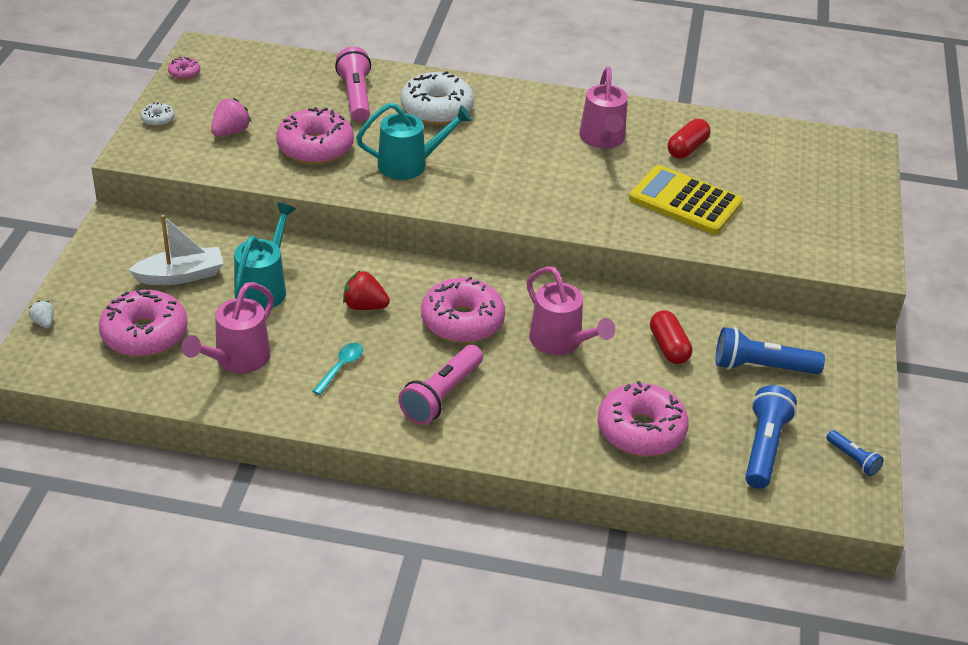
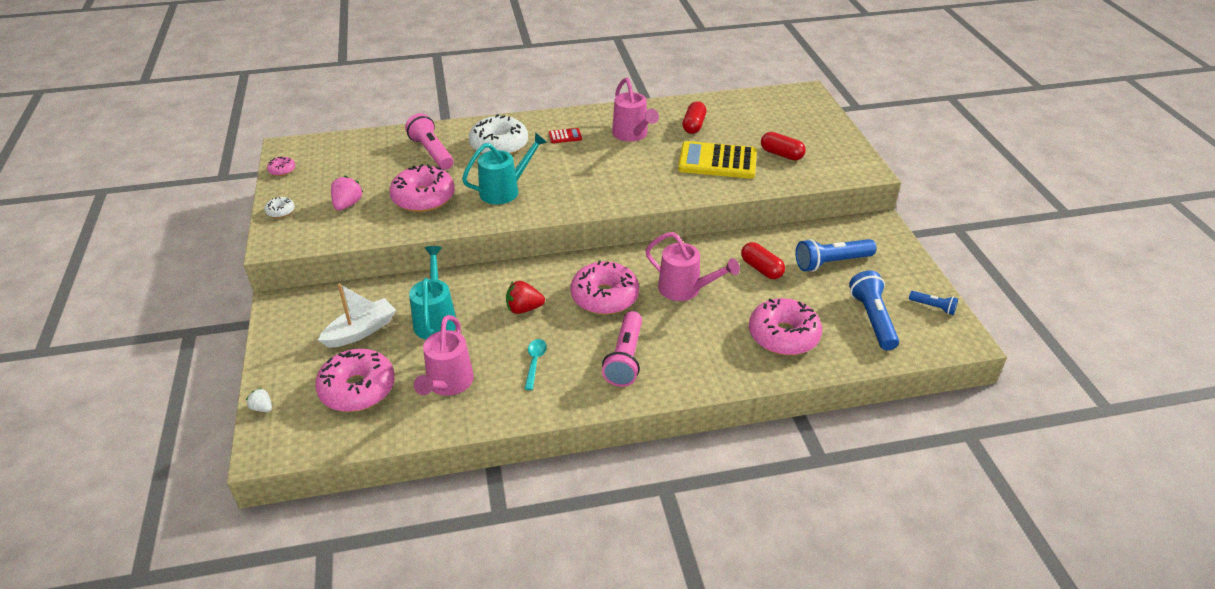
camera: 20 degrees left, 0 degrees up
(520, 119) = (565, 136): none -> red calculator
(773, 215) = (781, 154): none -> red capsule

